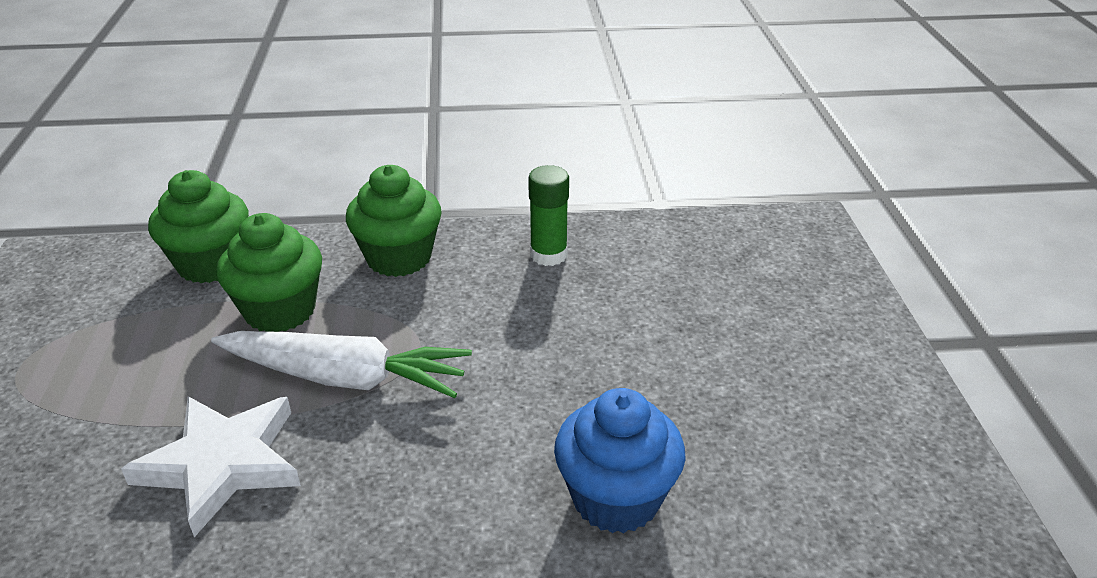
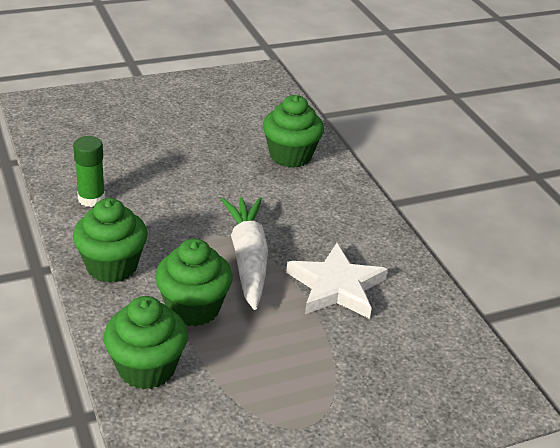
camera: 110 degrees left, 0 degrees up
(616, 498) = (290, 156): blue cupcake -> green cupcake

